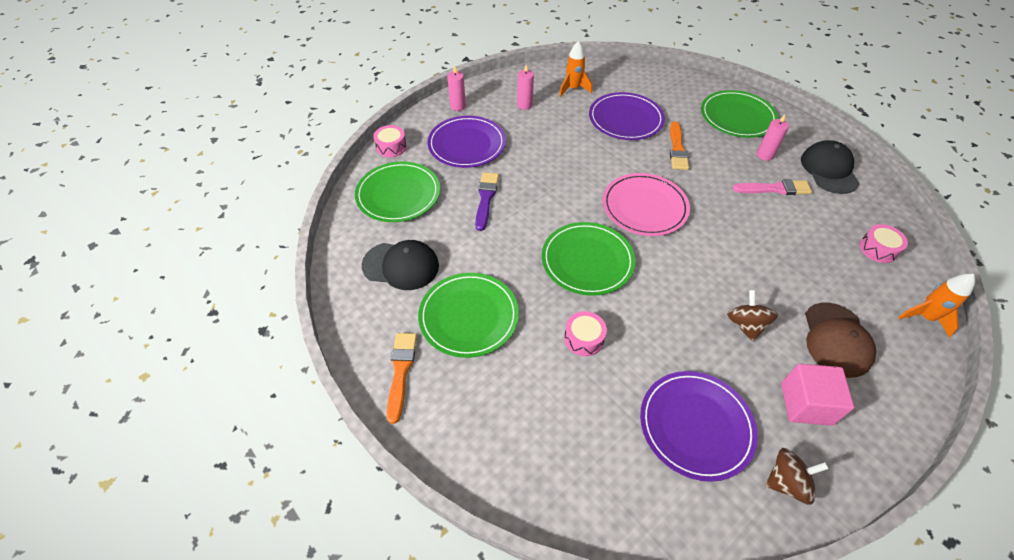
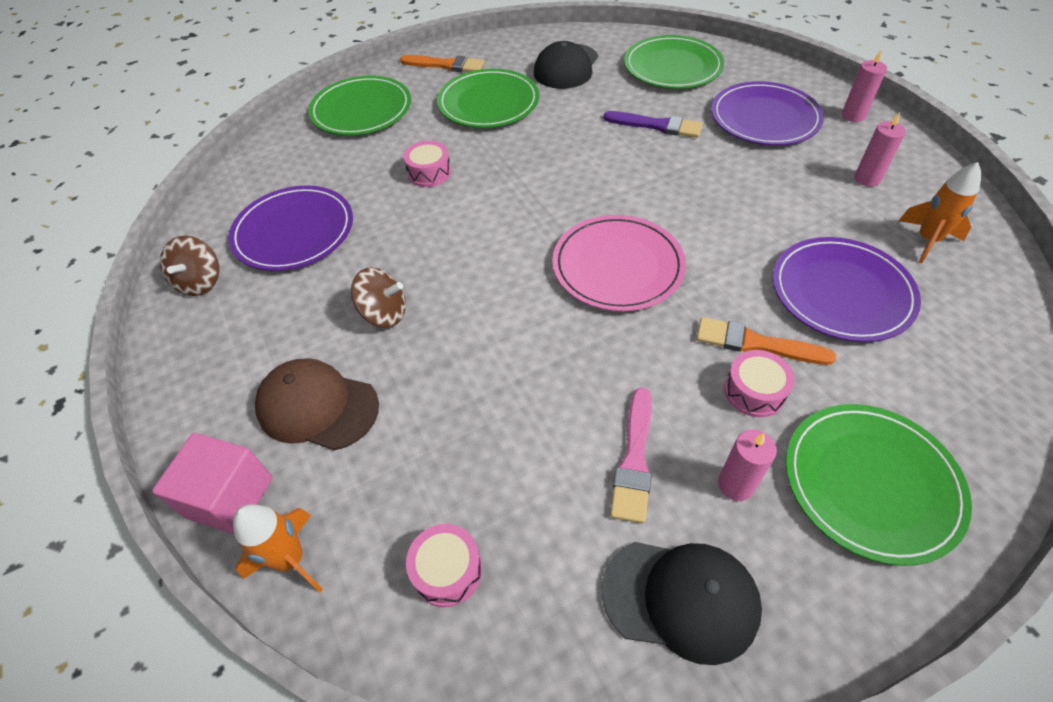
camera: 105 degrees right, 0 degrees up
(391, 147) = (758, 63): pink drum -> pink drum (754, 391)
(587, 260) = (534, 193): green plate -> green plate (361, 110)
(806, 404) = (260, 332): pink cube -> pink cube (230, 497)

